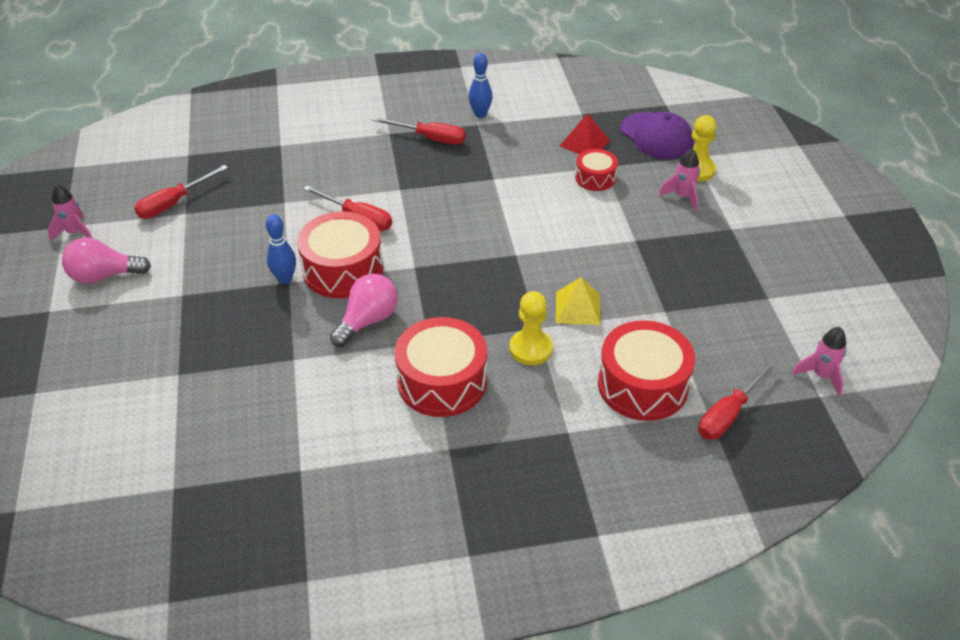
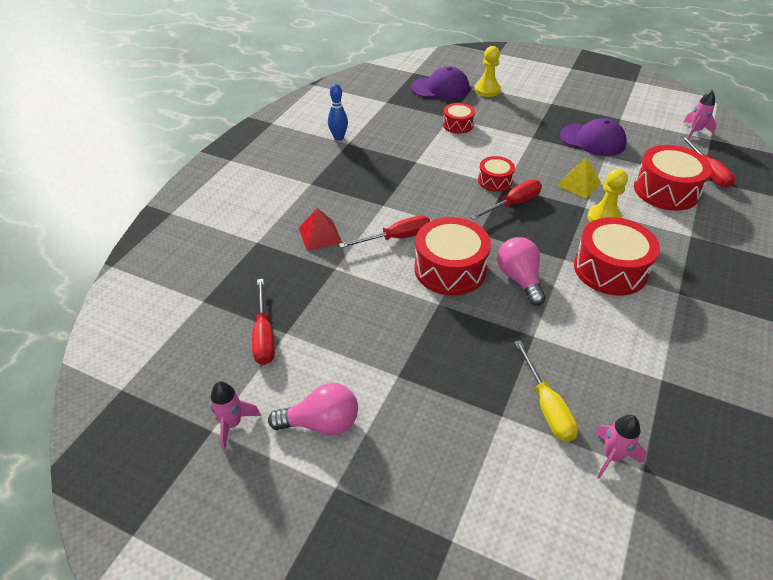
camera: 55 degrees left, 0 degrees up
(104, 276) = (321, 423): pink light bulb -> pink light bulb turned 120 degrees counterclockwise
(208, 399) = (546, 406): none -> yellow screwdriver
(285, 279) = (433, 304): blue bowling pin -> none
(430, 138) = (339, 168): red screwdriver -> red screwdriver (513, 204)
(516, 244) = (495, 181): none -> red drum
(585, 143) = (418, 114): red pyramid -> red pyramid (320, 235)
(682, 196) = (507, 105): pink rocket -> pink rocket (612, 456)
(686, 289) = (592, 140): none -> purple cap

